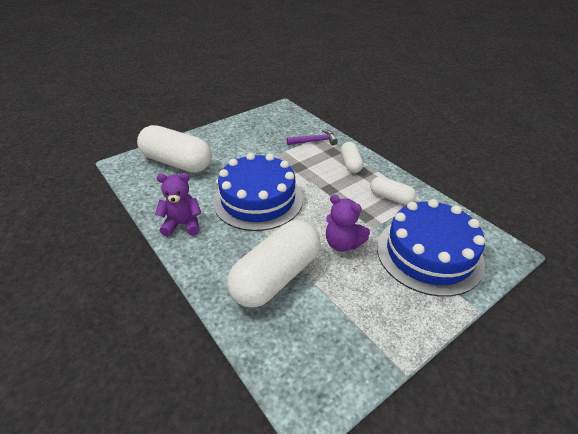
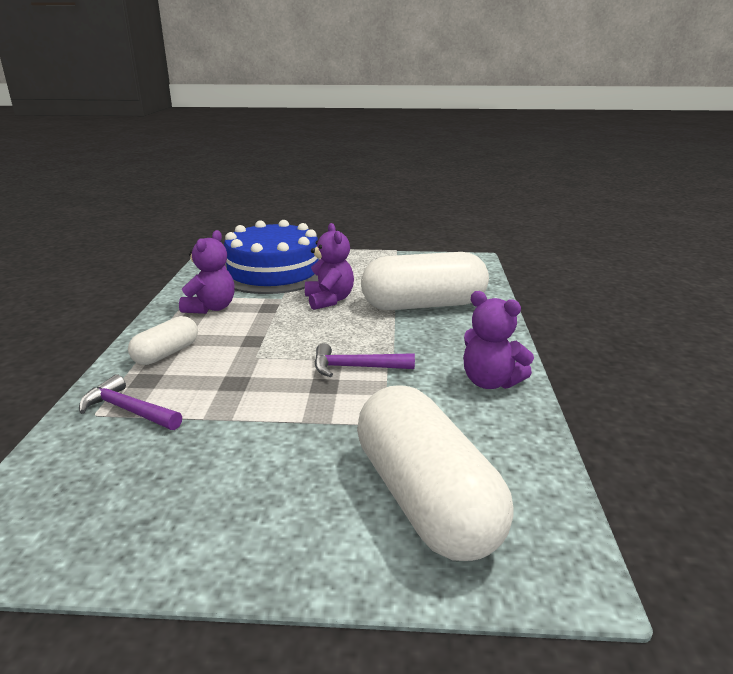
camera: 140 degrees left, 15 degrees down
(258, 199) = (356, 367): blue cake -> purple hammer
(391, 198) = (211, 308): white capsule -> purple teddy bear

